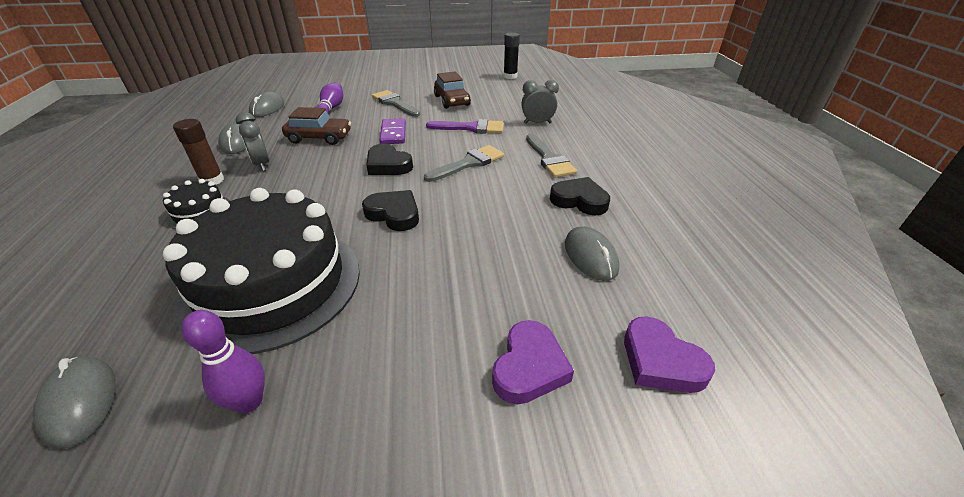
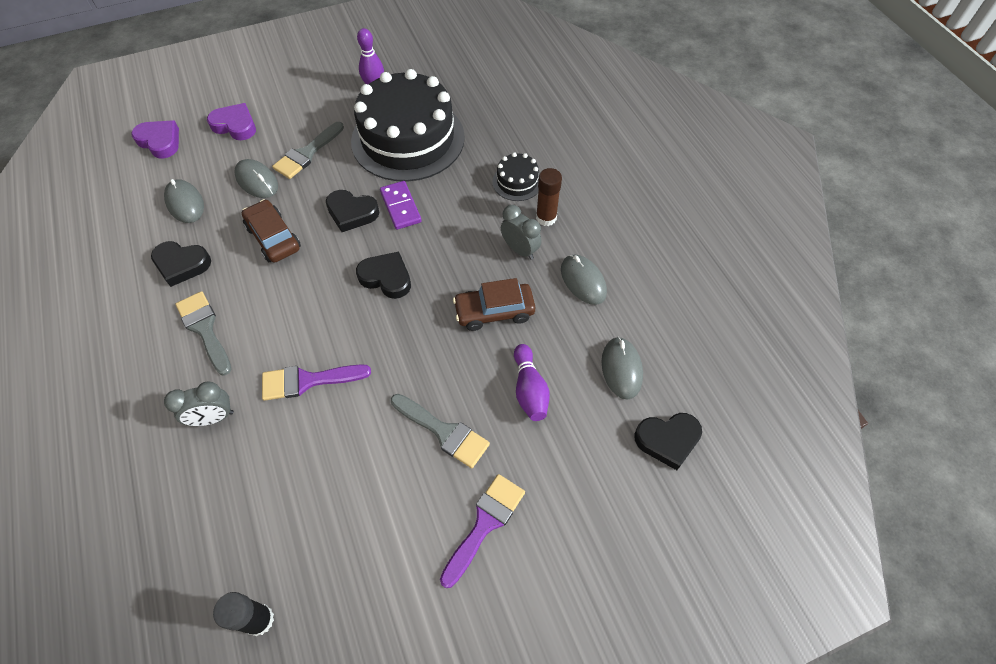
camera: 165 degrees right, 20 degrees up
(80, 402) = (454, 72): grey mouse -> grey mouse (257, 181)
(277, 88) = (667, 440): none -> black heart
(393, 82) = (485, 524): none -> purple brush
(393, 133) = (407, 342): purple domino -> purple domino (400, 207)
(452, 100) = (354, 465): brown car -> brown car (273, 238)
(469, 163) = (298, 300): grey brush -> grey brush (307, 153)
(529, 367) = (235, 125): purple heart -> purple heart turned 105 degrees clockwise

